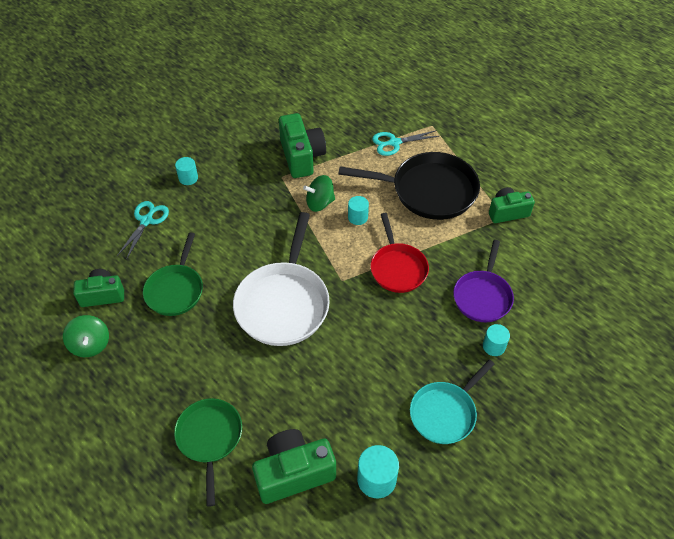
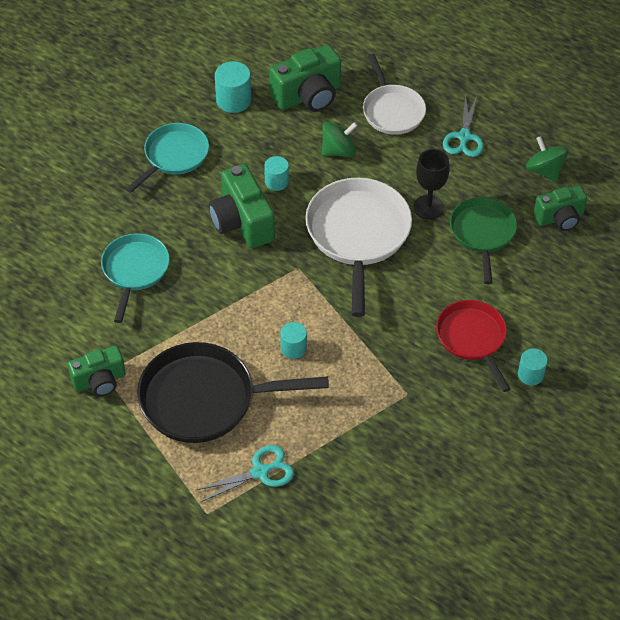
camera: 170 degrees right, 0 degrees up
(146, 221) = (555, 308): turquoise scissors -> turquoise scissors (464, 137)
(210, 438) = (392, 111): green pan -> white pan
(212, 321) = (428, 207): none -> black goblet
(301, 157) = (388, 429): green camera -> green camera (242, 222)
(319, 203) = (346, 361): green spinning top -> green spinning top (338, 151)
(397, 268) = (235, 290): red pan -> red pan (472, 338)
(482, 296) = (135, 270): purple pan -> turquoise pan
(493, 346) = (124, 220): turquoise cylinder -> turquoise cylinder (276, 181)

